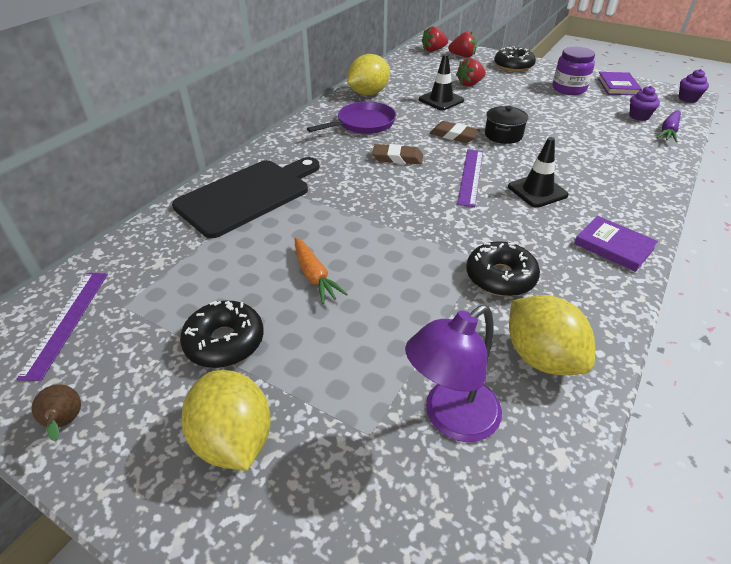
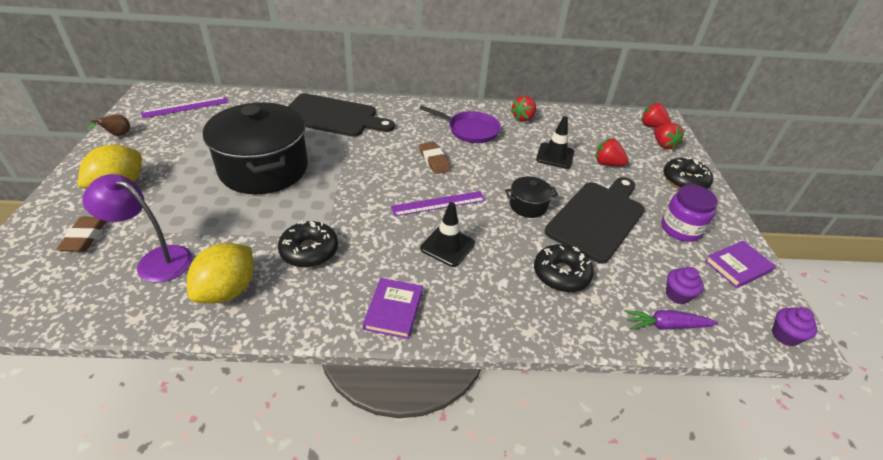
camera: 55 degrees right, 0 degrees up
(225, 342) = (190, 158): black donut -> black donut (561, 274)
(314, 276) = (264, 169): orange carrot -> black pot
(368, 93) = (523, 118): yellow lemon -> red strawberry
(454, 135) = (498, 178): brown eraser -> brown eraser (85, 237)
(538, 113) = (597, 218): none -> black cutting board

